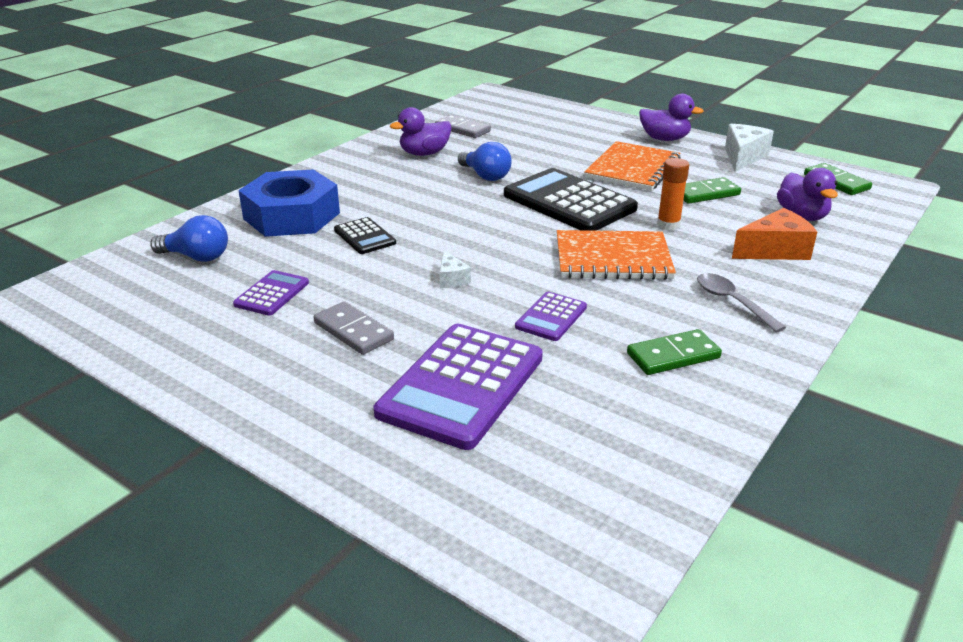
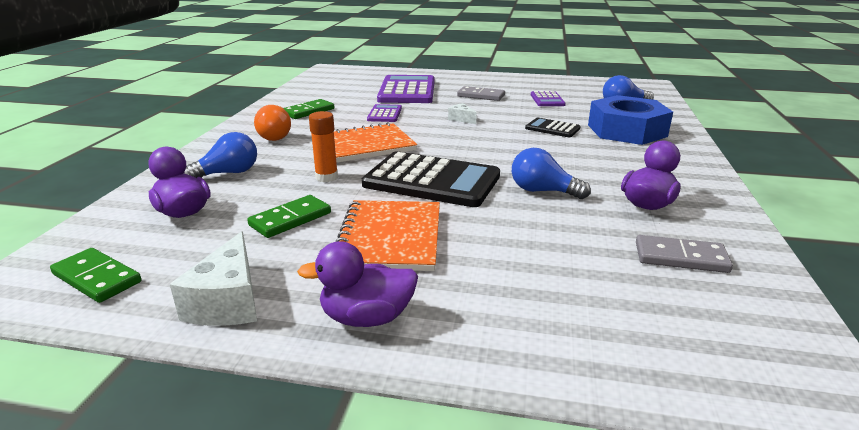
camera: 155 degrees right, 5 degrees down
(732, 302) = (271, 136): grey spoon -> orange light bulb
(774, 250) = (228, 173): orange cheese -> blue light bulb

